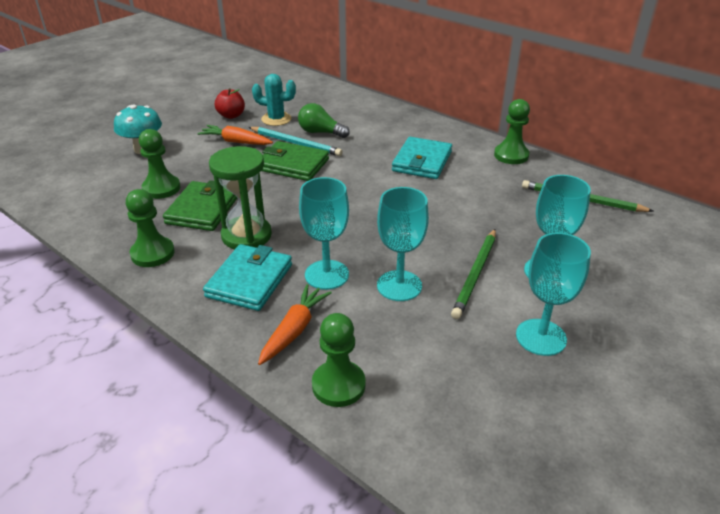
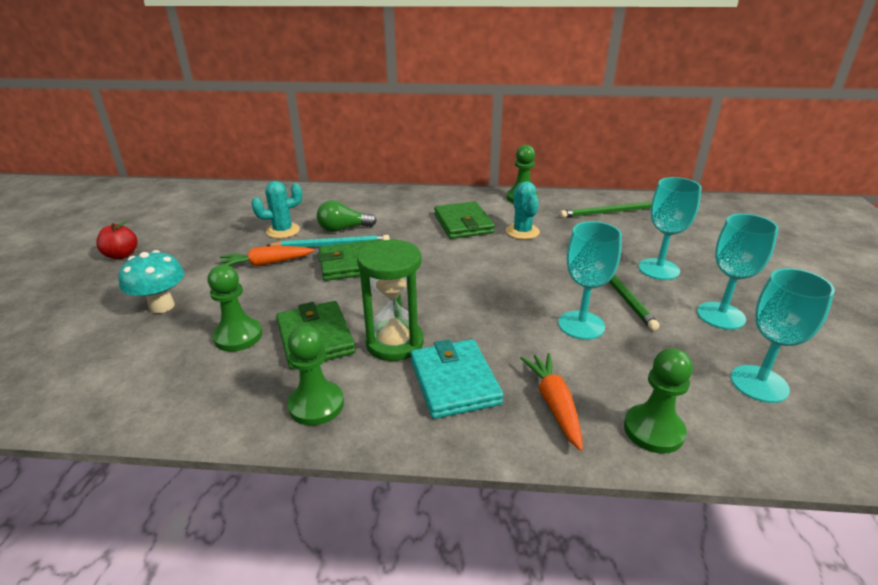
camera: 35 degrees left, 5 degrees down
(231, 115) = (228, 242): red apple -> red apple (122, 255)
(326, 275) = (514, 343): turquoise goblet -> turquoise goblet (759, 384)
(422, 161) = (463, 224): turquoise wallet -> green wallet
(465, 187) = (522, 232): none -> turquoise cactus

